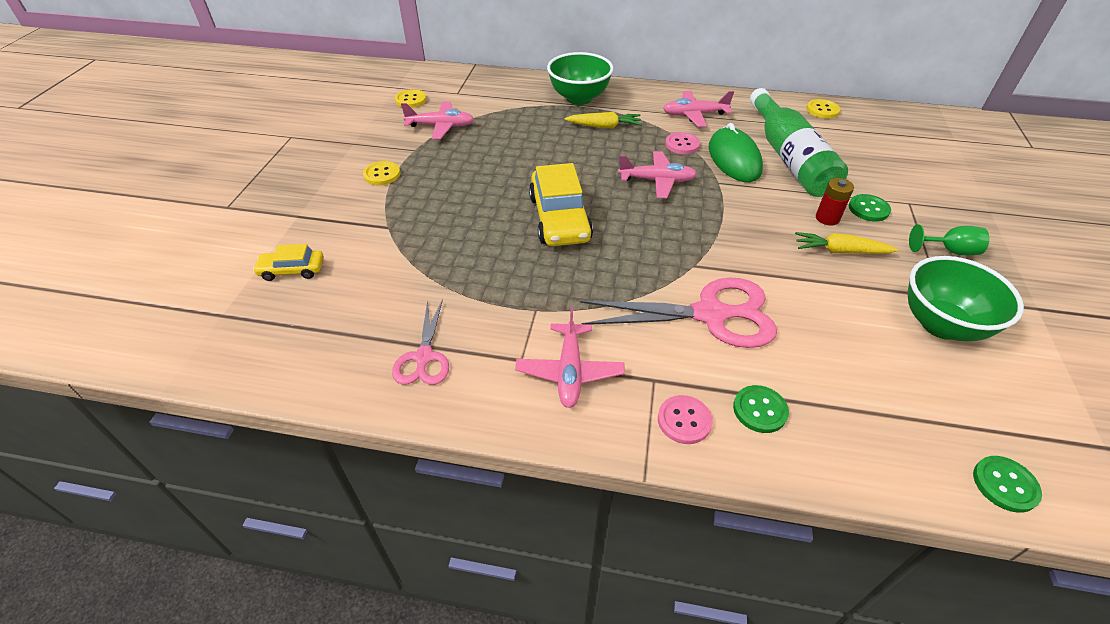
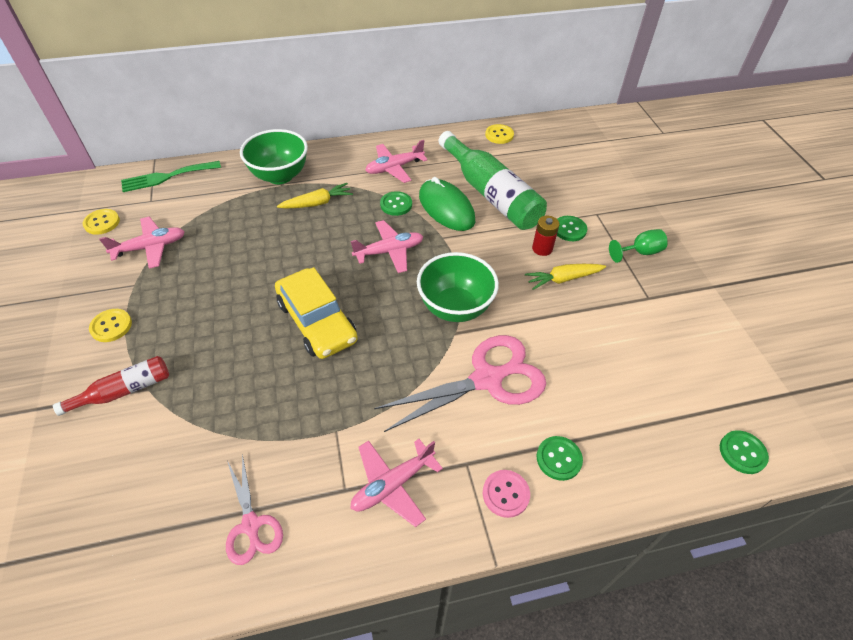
camera: 25 degrees left, 5 degrees up
(292, 270) = (62, 478): yellow car -> none
(369, 223) = (124, 391): none -> red bottle
(479, 79) = (167, 177): none -> green fork
(569, 371) = (393, 484): pink plane -> pink plane turned 75 degrees clockwise
(682, 144) = (396, 204): pink button -> green button
(941, 325) = (657, 325): green bowl -> green bowl (455, 307)

